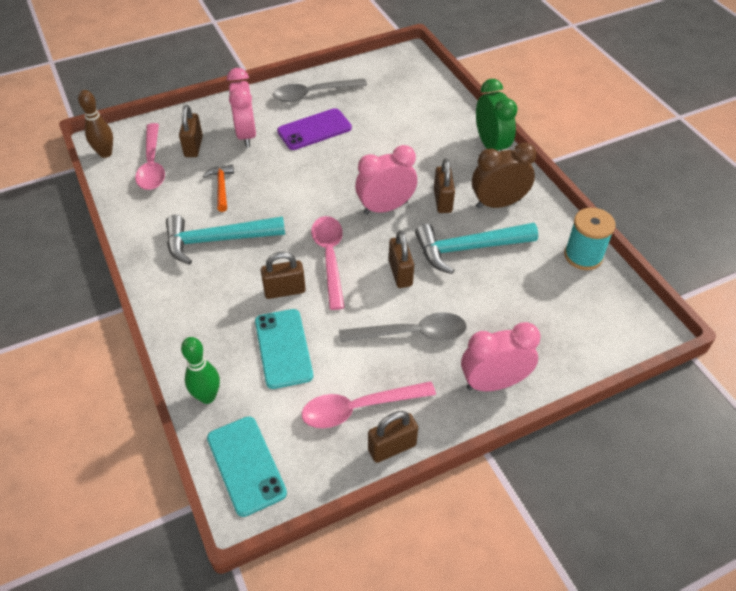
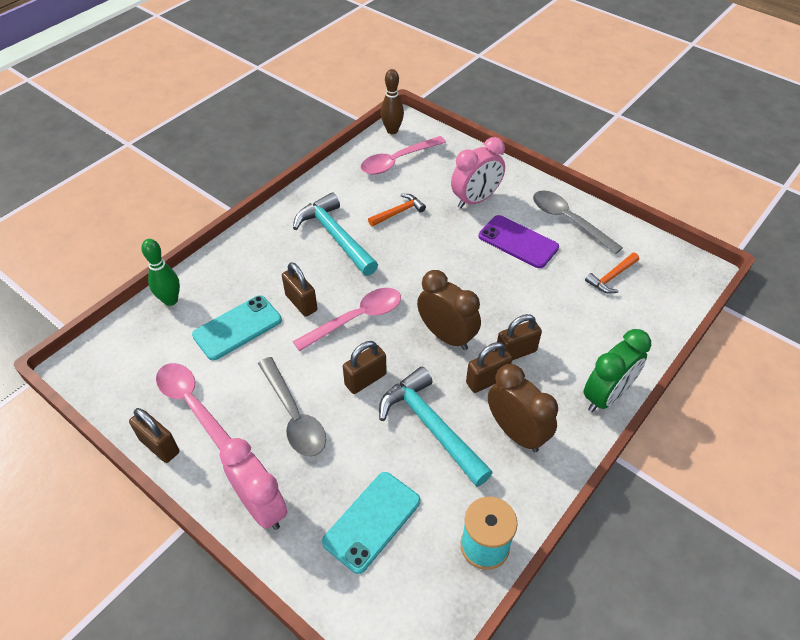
camera: 65 degrees right, 0 degrees up
(193, 147) = (436, 174): brown padlock -> brown padlock (515, 352)
(246, 465) = (114, 351): turquoise phone -> turquoise phone (372, 521)
(385, 208) = (446, 336): pink clock -> brown clock
(386, 97) = (611, 277): none -> orange hammer

